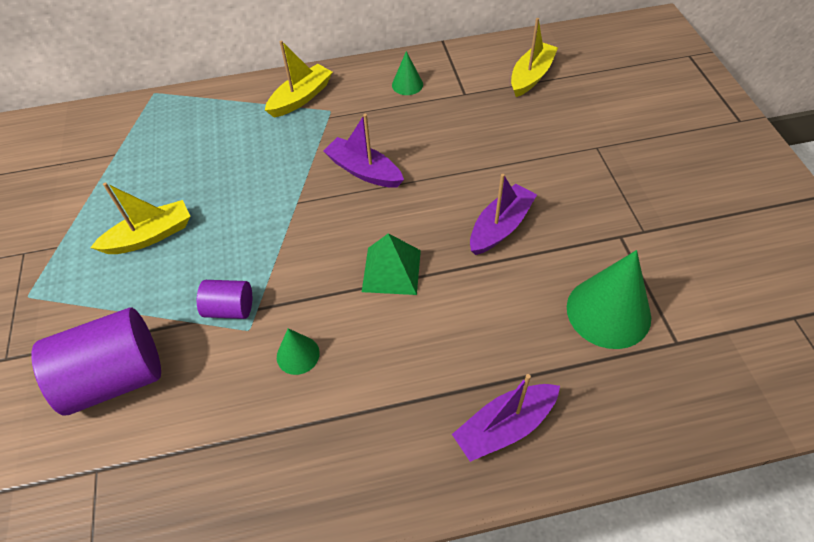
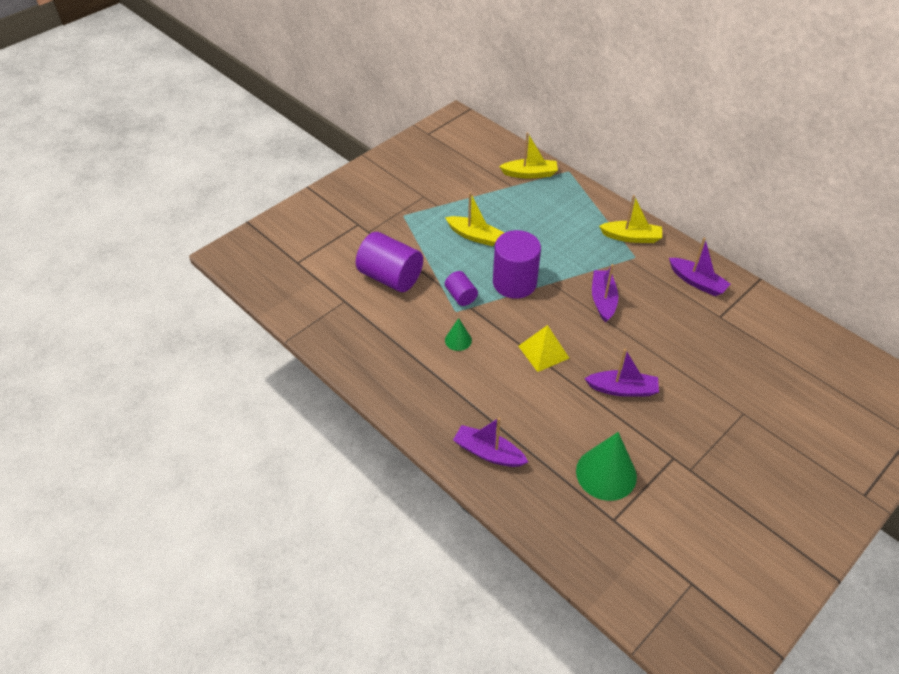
camera: 55 degrees right, 5 degrees down
(263, 238) = (514, 283): none -> purple cylinder
(391, 270) = (543, 352): green pyramid -> yellow pyramid
(407, 84) = (697, 282): green cone -> purple boat
(531, 76) = (777, 345): yellow boat -> yellow boat (530, 174)

